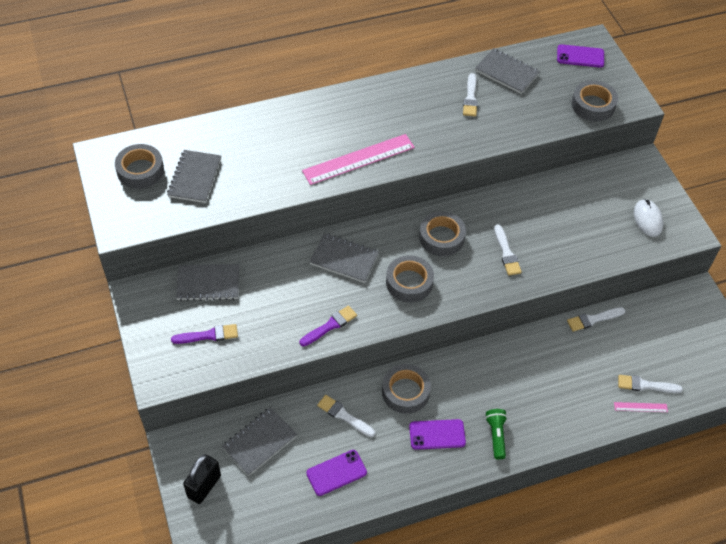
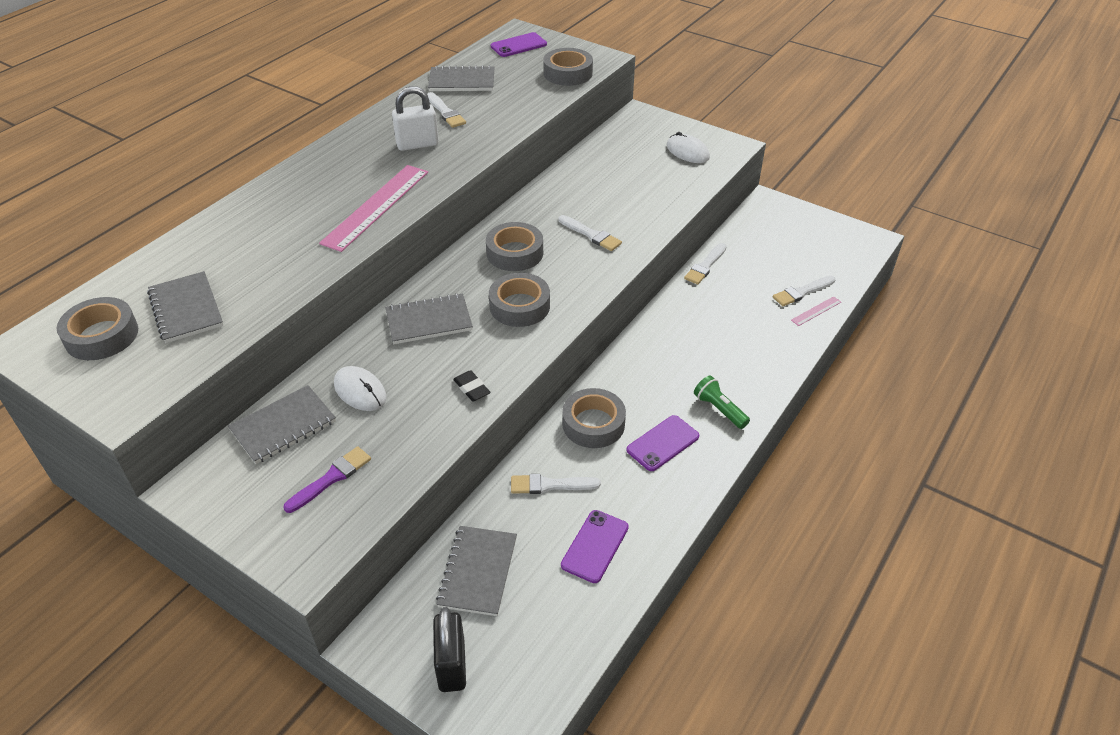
camera: 35 degrees left, 10 degrees down
(266, 286) = (360, 391): none -> white mouse
(330, 326) = (471, 388): purple brush -> black eraser
(427, 118) = (417, 144): none -> white padlock

